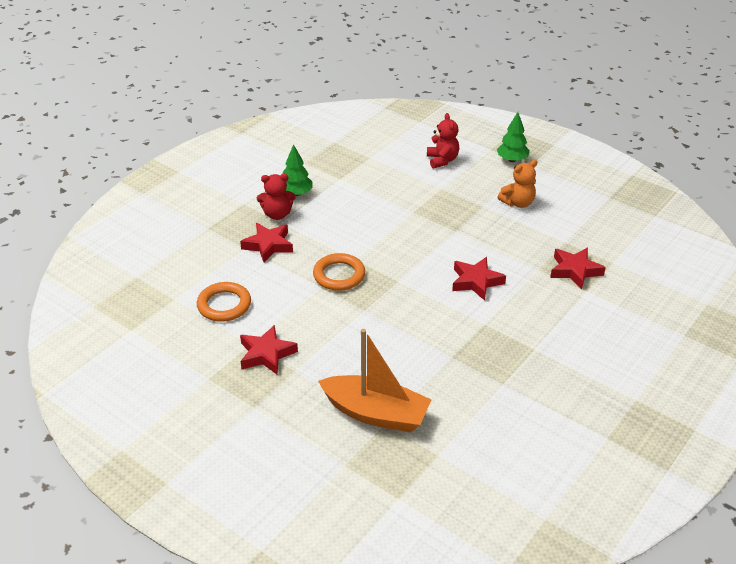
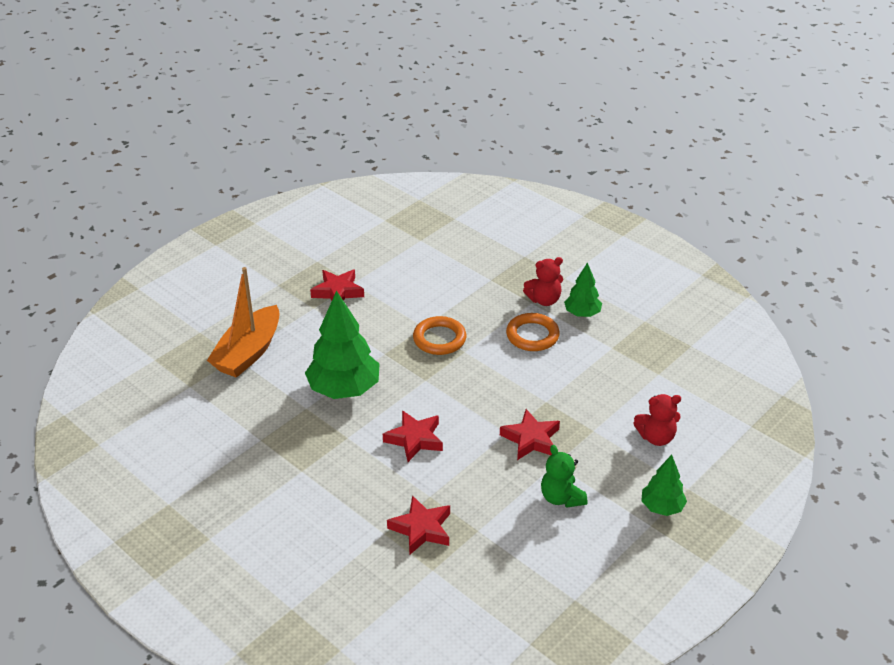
camera: 95 degrees right, 0 degrees up
(224, 305) = (407, 267): orange ring -> orange ring (532, 335)
(268, 245) = (492, 294): red star -> red star (531, 439)
(277, 214) = (544, 300): red teddy bear -> red teddy bear turned 105 degrees counterclockwise
(421, 332) = (344, 389): none -> green tree
(518, 203) = (561, 497): orange teddy bear -> green teddy bear

